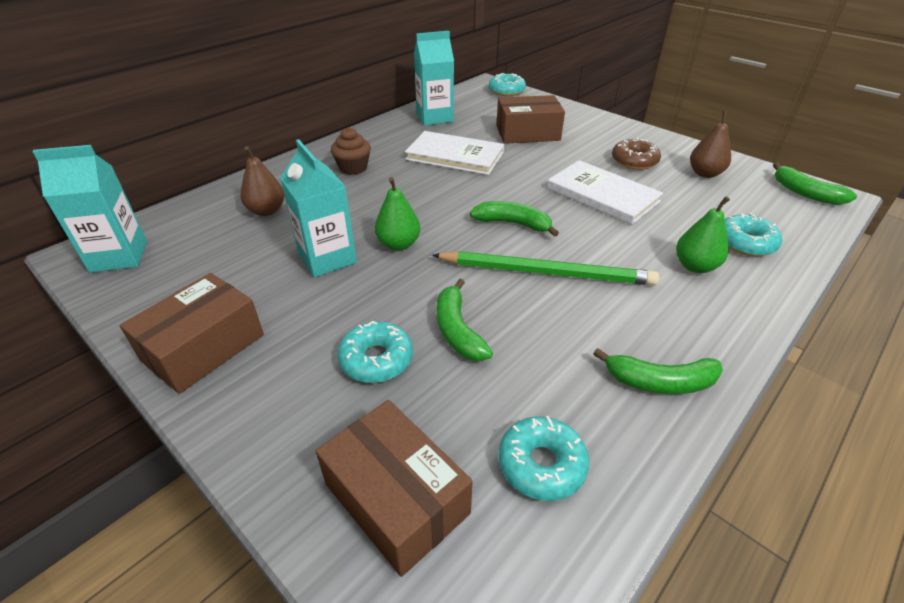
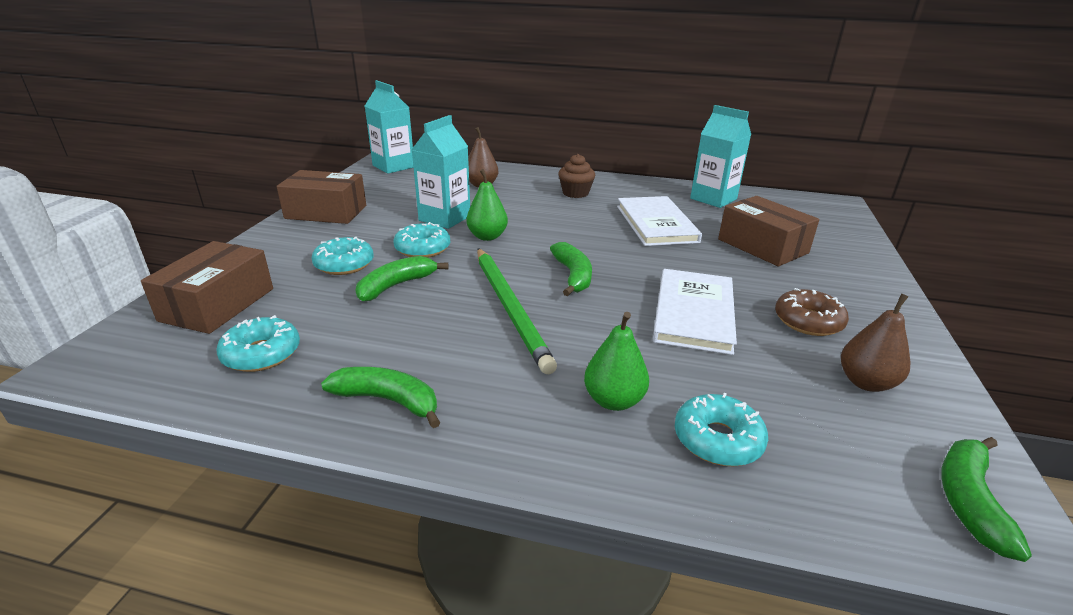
camera: 60 degrees right, 10 degrees down
(506, 91) = (839, 215): turquoise donut -> turquoise donut (422, 249)
(660, 382) = (388, 400): green banana -> green banana turned 135 degrees clockwise

